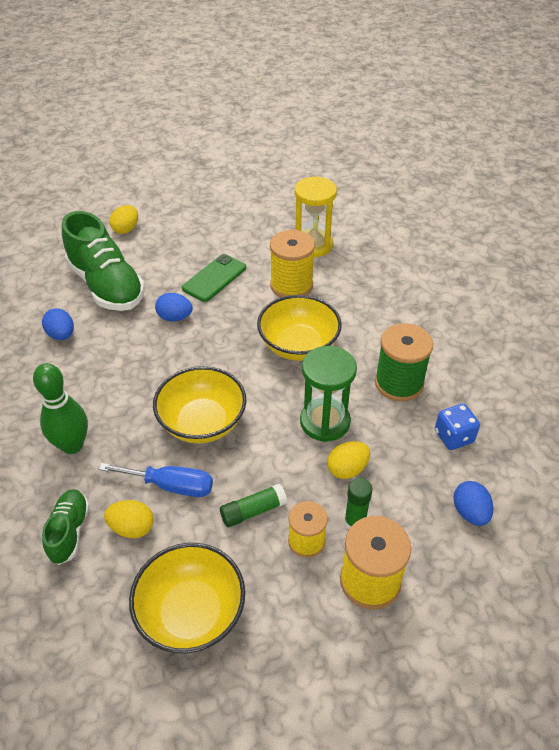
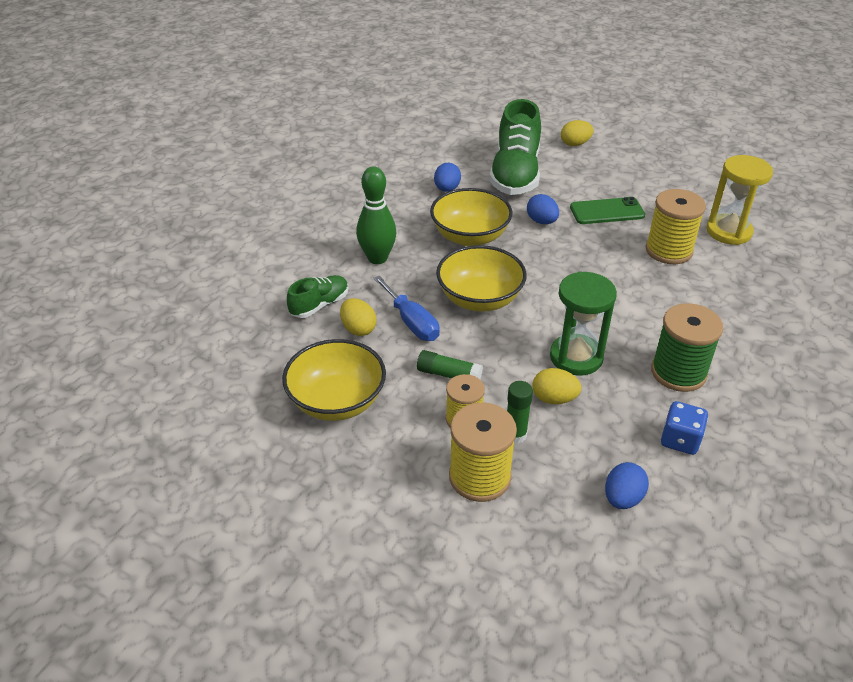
camera: 45 degrees right, 5 degrees down
(298, 346) = (620, 295): yellow bowl -> yellow bowl (470, 236)

